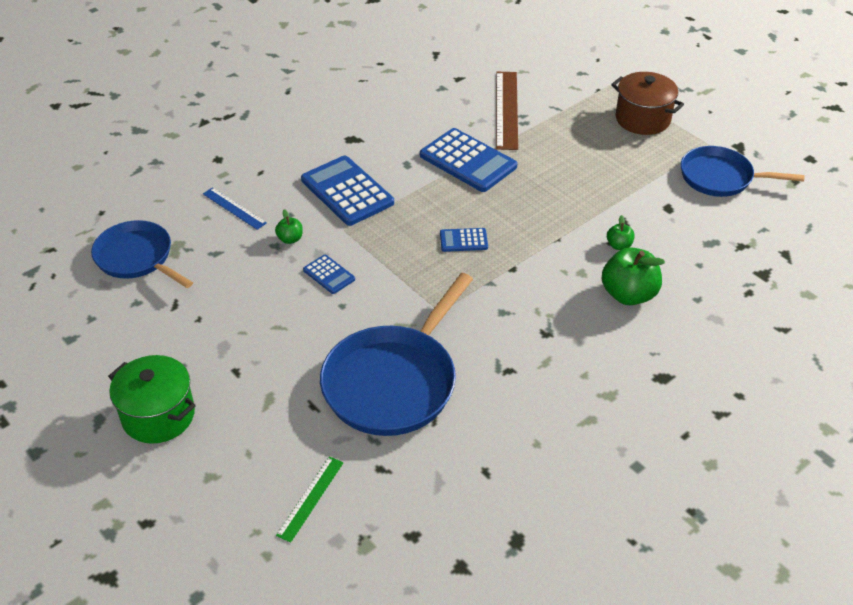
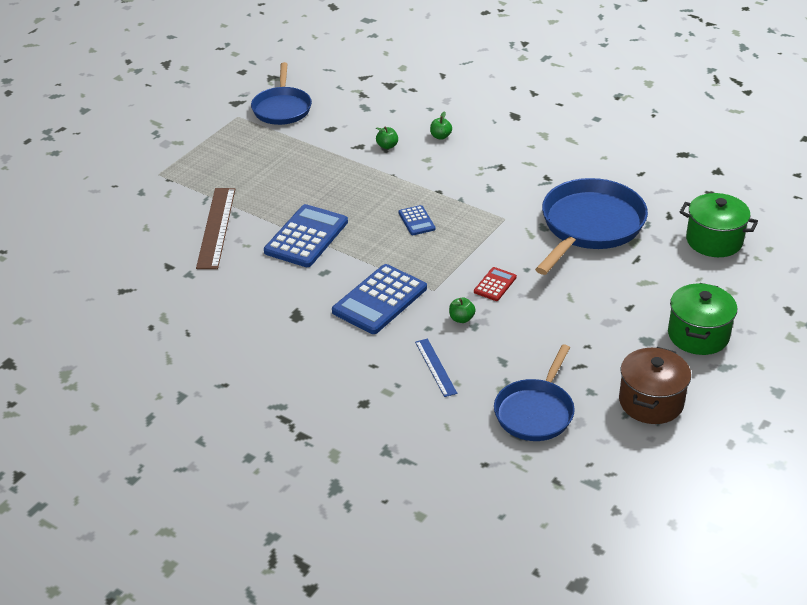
camera: 105 degrees left, 5 degrees down
(234, 208) = (435, 367): blue ruler -> blue ruler turned 45 degrees counterclockwise
(310, 498) = (714, 241): green ruler -> green pot
(329, 275) = (495, 284): blue calculator -> red calculator
(394, 382) = (590, 226): blue pan -> blue pan turned 75 degrees counterclockwise
(506, 109) = (216, 227): brown ruler -> brown ruler turned 75 degrees counterclockwise
(628, 294) = (440, 136): green apple -> green apple, size x0.49
(642, 119) = (210, 151): brown pot -> brown pot (651, 402)

